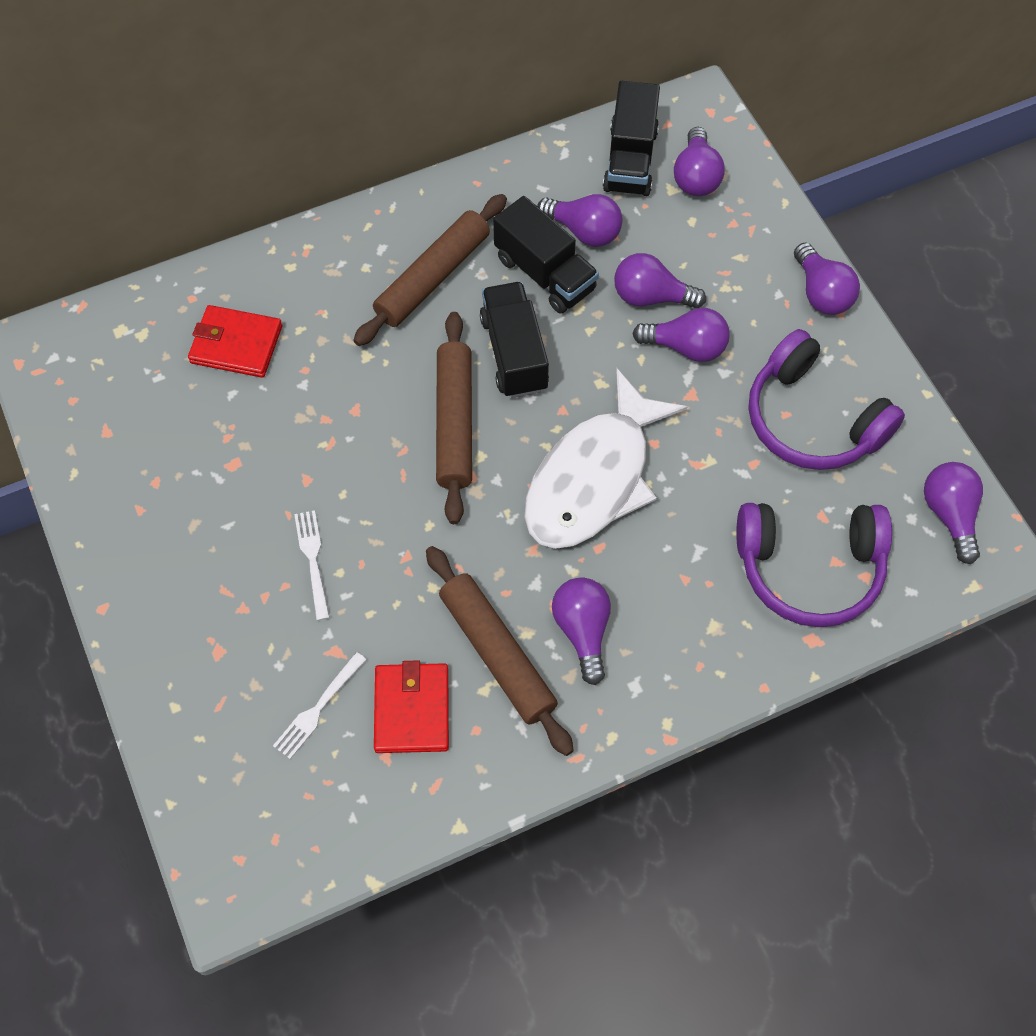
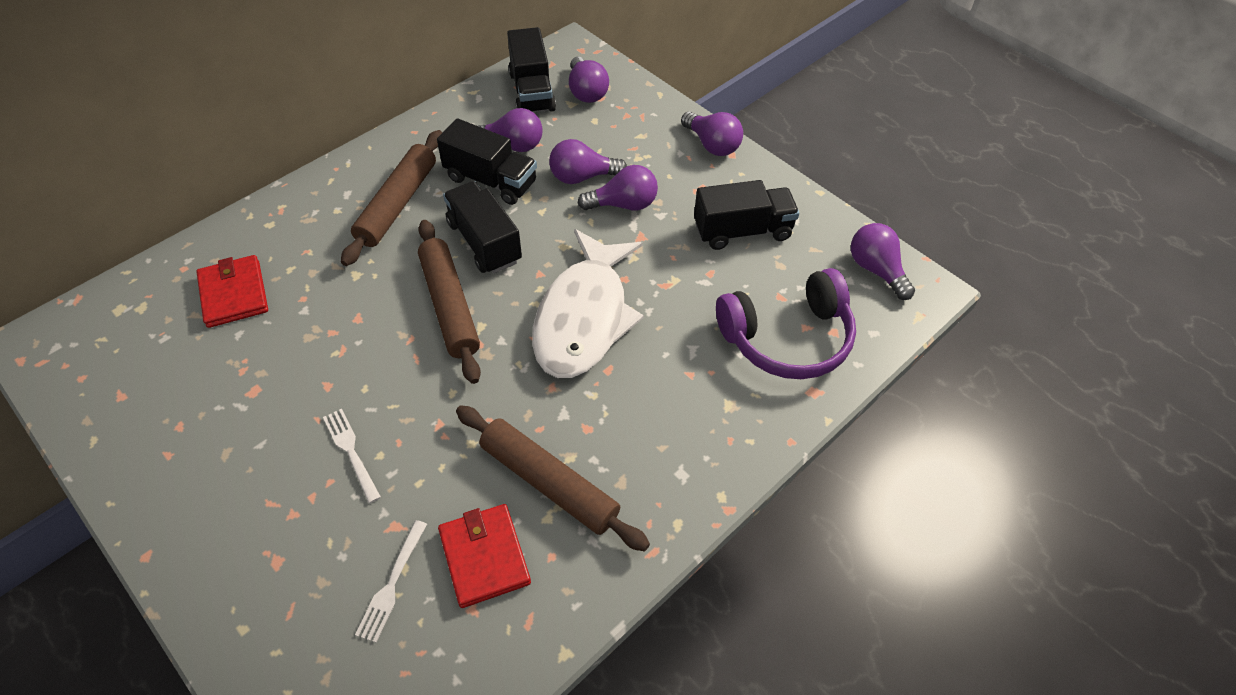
camera: 20 degrees left, 10 degrees down
(236, 344) = (234, 294): red wallet -> red wallet turned 75 degrees clockwise
(582, 630) = (618, 440): purple light bulb -> none
(812, 420) = (742, 231): purple headphones -> black truck

